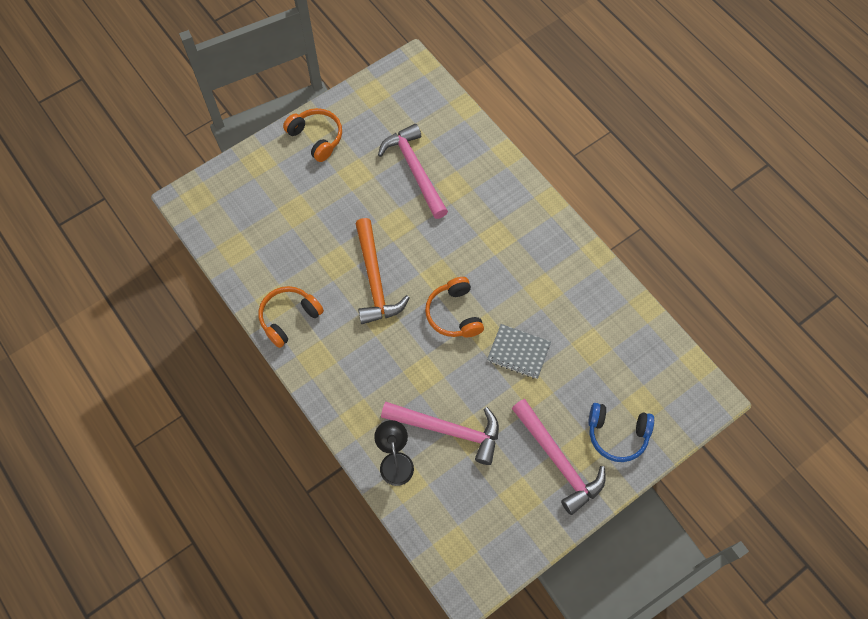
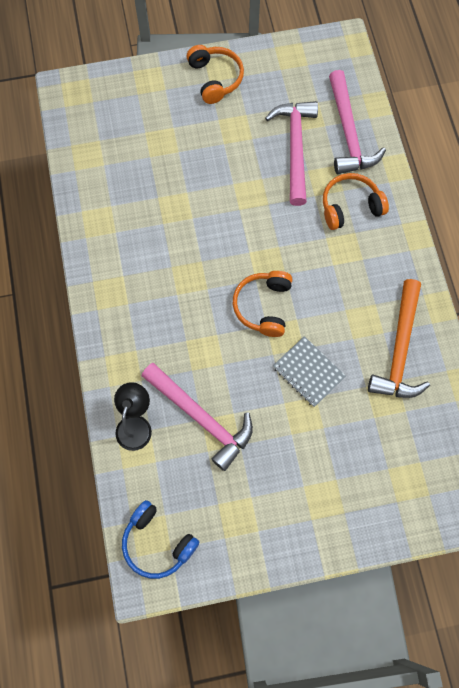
camera: 25 degrees right, 5 degrees up
(289, 318) = (104, 242): orange headphones -> orange headphones (350, 206)
(375, 280) = (203, 240): orange hammer -> orange hammer (399, 349)
(558, 461) = (294, 498): pink hammer -> pink hammer (348, 133)
(617, 434) = (367, 499): blue headphones -> blue headphones (157, 543)

